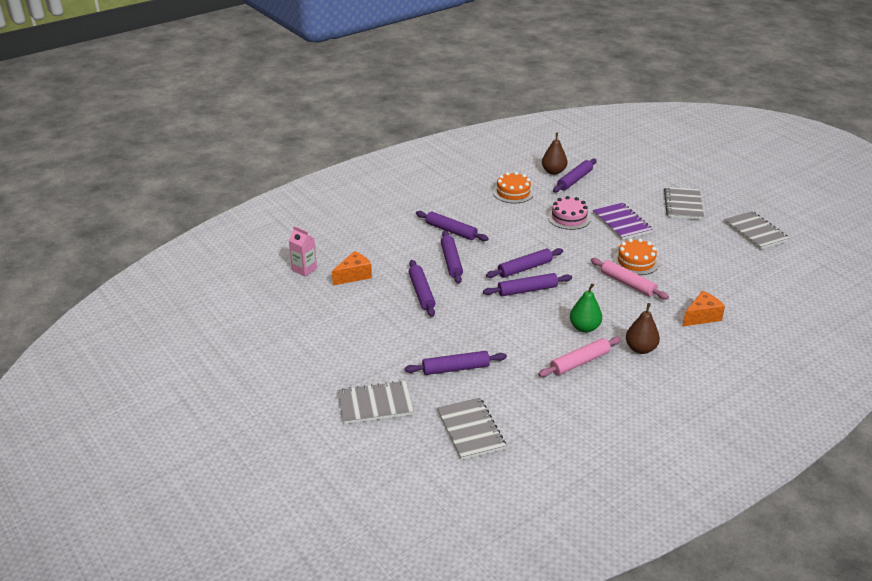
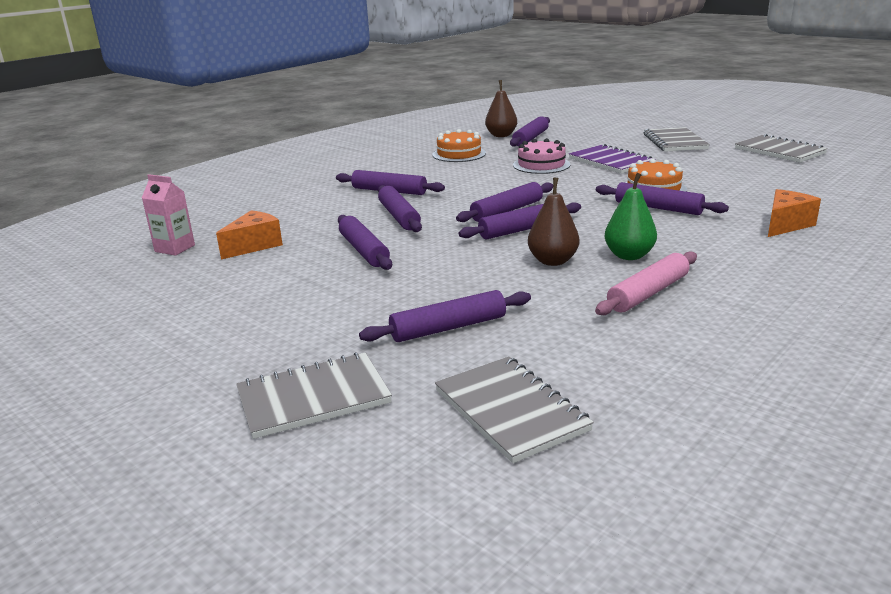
camera: 10 degrees left, 10 degrees down
(627, 283) = (658, 208): pink rolling pin -> purple rolling pin
(640, 349) = (729, 266): brown pear -> brown pear (553, 261)

